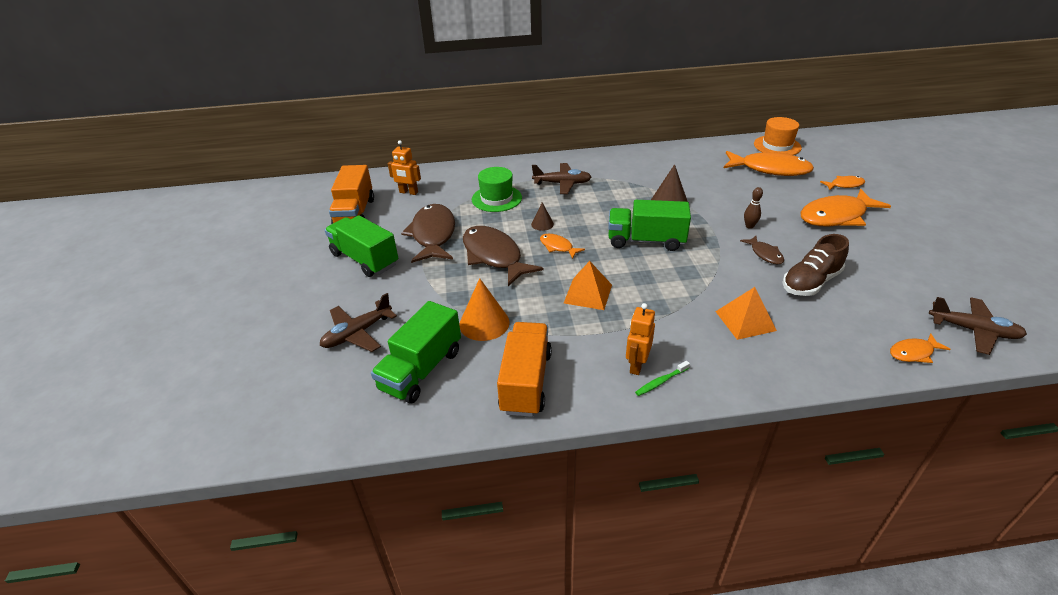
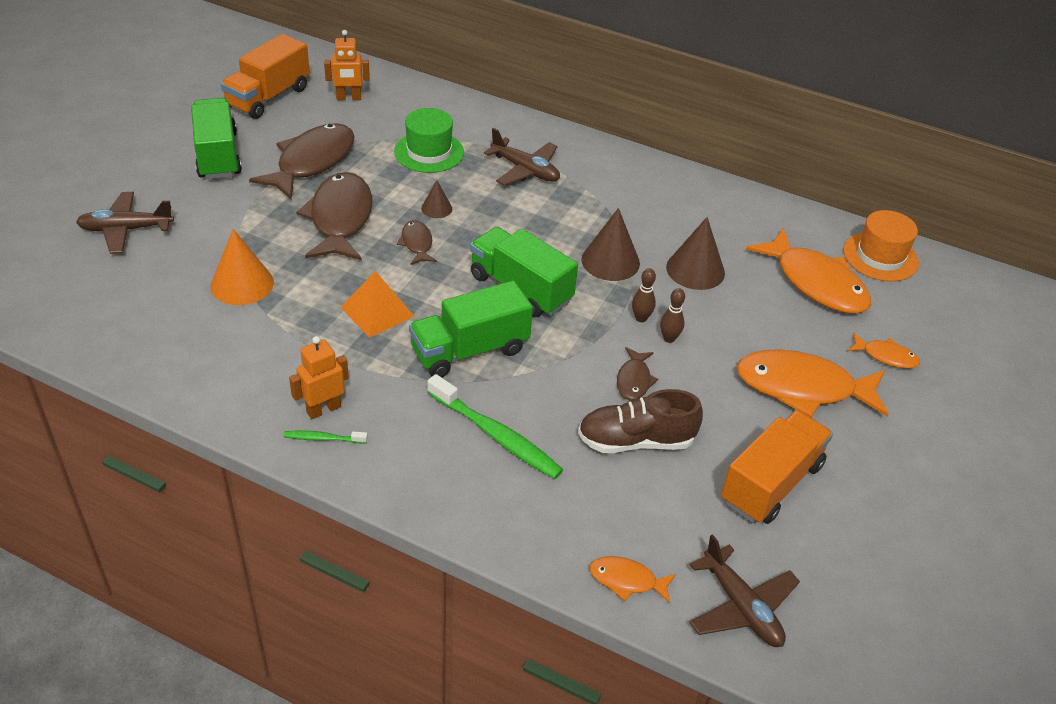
camera: 30 degrees right, 5 degrees up
(408, 192) = (348, 98): orange robot -> orange robot turned 60 degrees counterclockwise
(421, 370) = (136, 296): green truck -> green truck (470, 350)
(526, 382) = (206, 362): orange truck -> orange truck (771, 483)
(558, 247) = (417, 244): orange fish -> brown fish
(712, 189) = (695, 270): none -> brown cone
(723, 224) = (641, 318): none -> brown bowling pin
(745, 321) = (495, 435): orange pyramid -> green toothbrush

